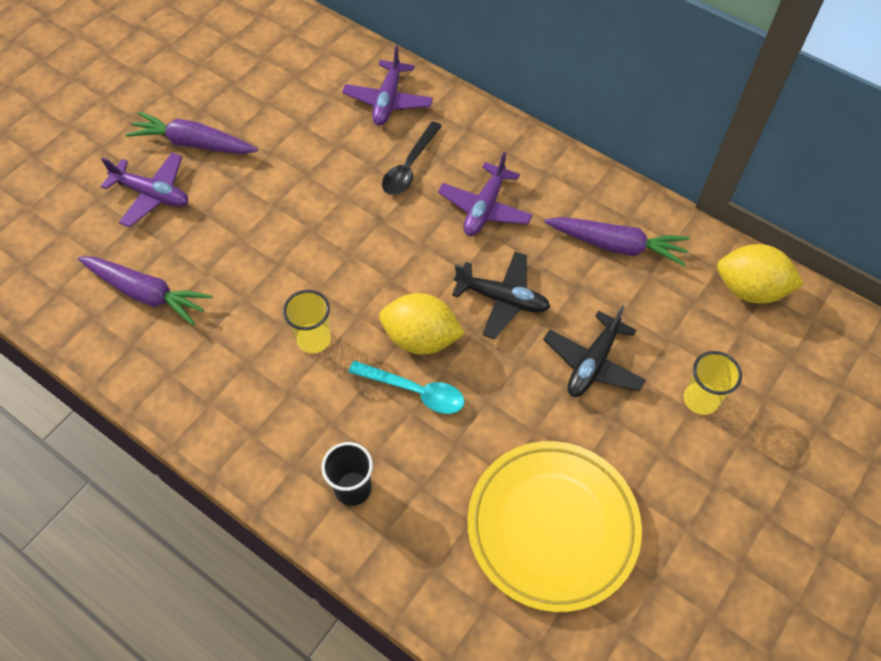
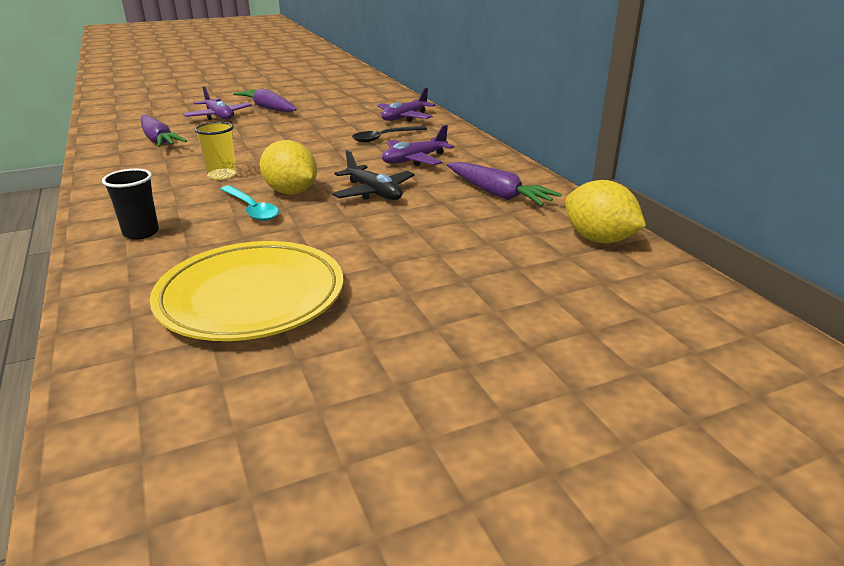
camera: 30 degrees right, 30 degrees down
(593, 363) = (405, 234): black plane -> none
(700, 399) = (480, 277): yellow cup -> none

